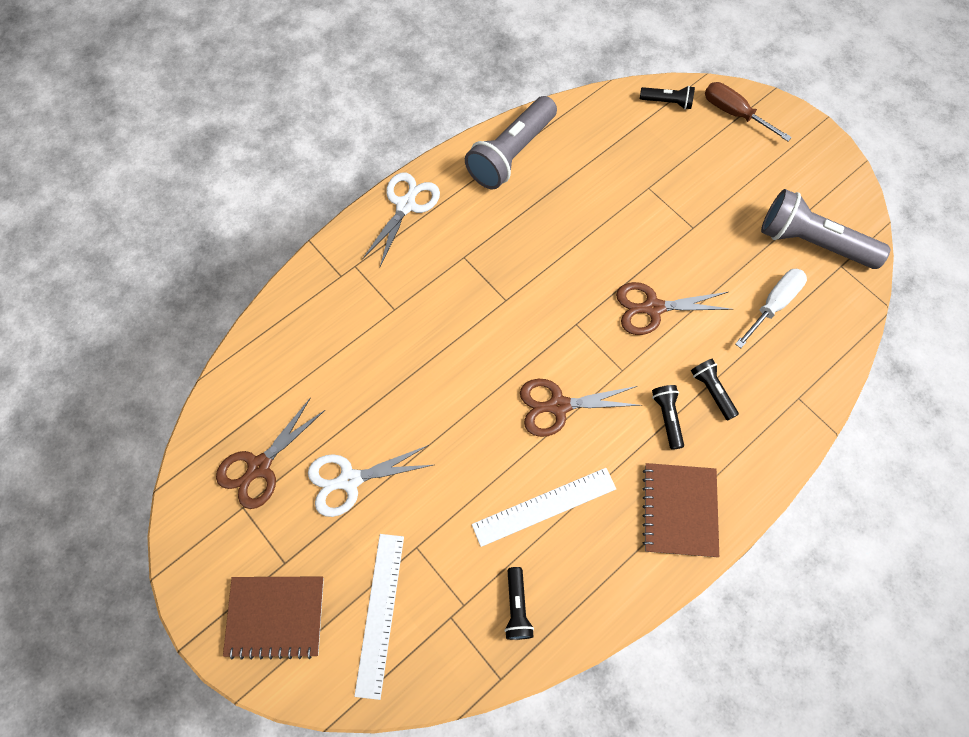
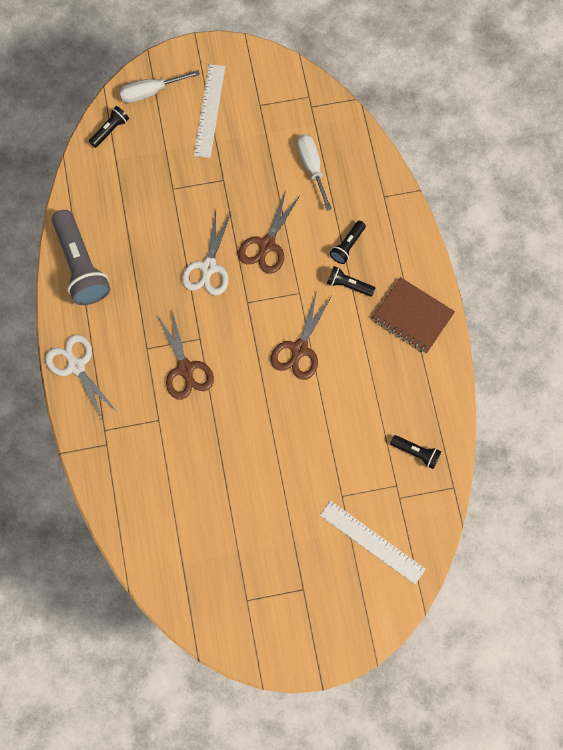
camera: 60 degrees left, 5 degrees up
(259, 466) = (223, 574): brown scissors -> brown scissors (185, 369)
(276, 616) = (336, 611): brown notebook -> none
(350, 480) = (270, 516): white scissors -> white scissors (208, 267)
(544, 506) = (362, 398): white ruler -> white ruler (209, 110)
(711, 391) = (347, 246): black flashlight -> black flashlight turned 60 degrees counterclockwise
(734, 113) = (150, 92): brown screwdriver -> white screwdriver
(812, 242) = (283, 112): grey flashlight -> none

